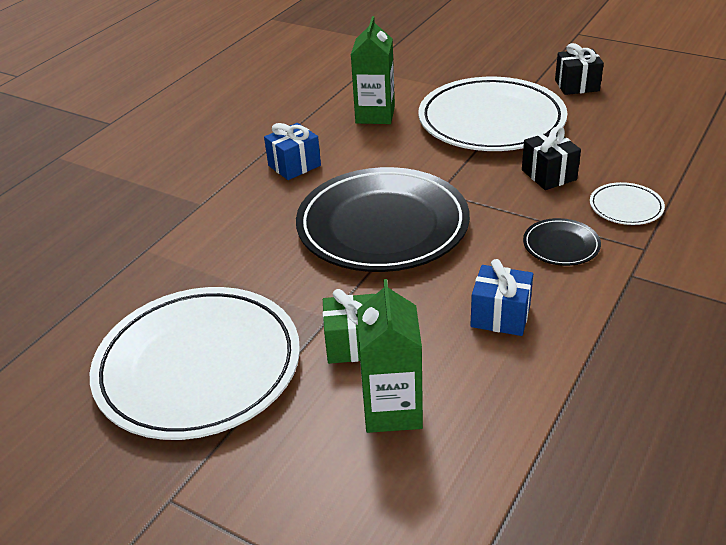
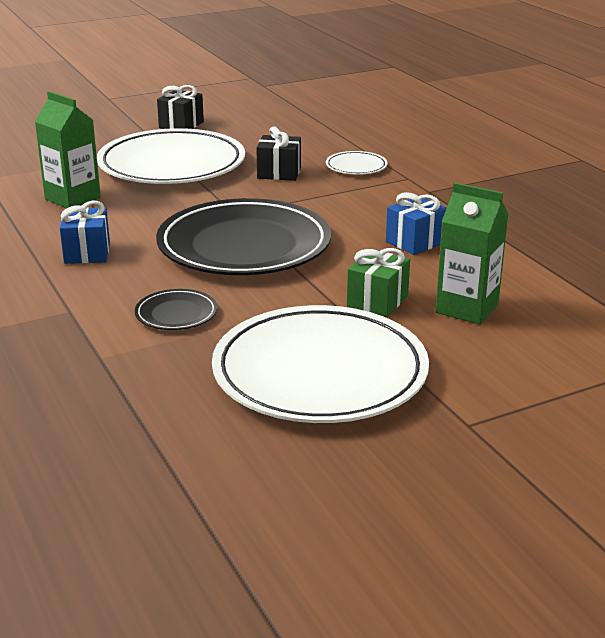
camera: 60 degrees left, 10 degrees down
(561, 245) = (367, 198): black plate -> black plate (176, 314)

